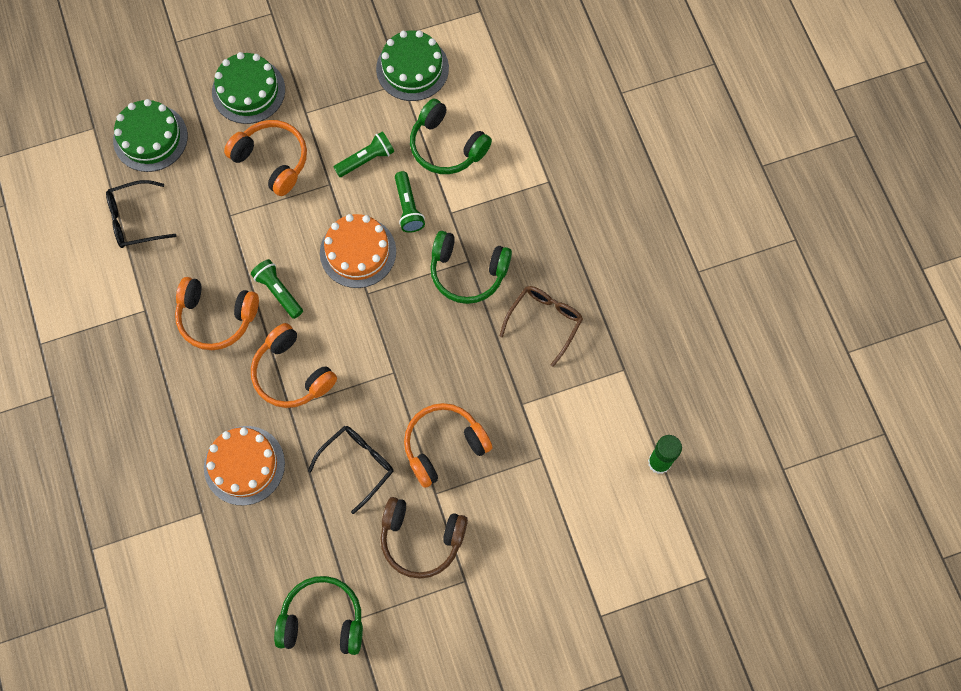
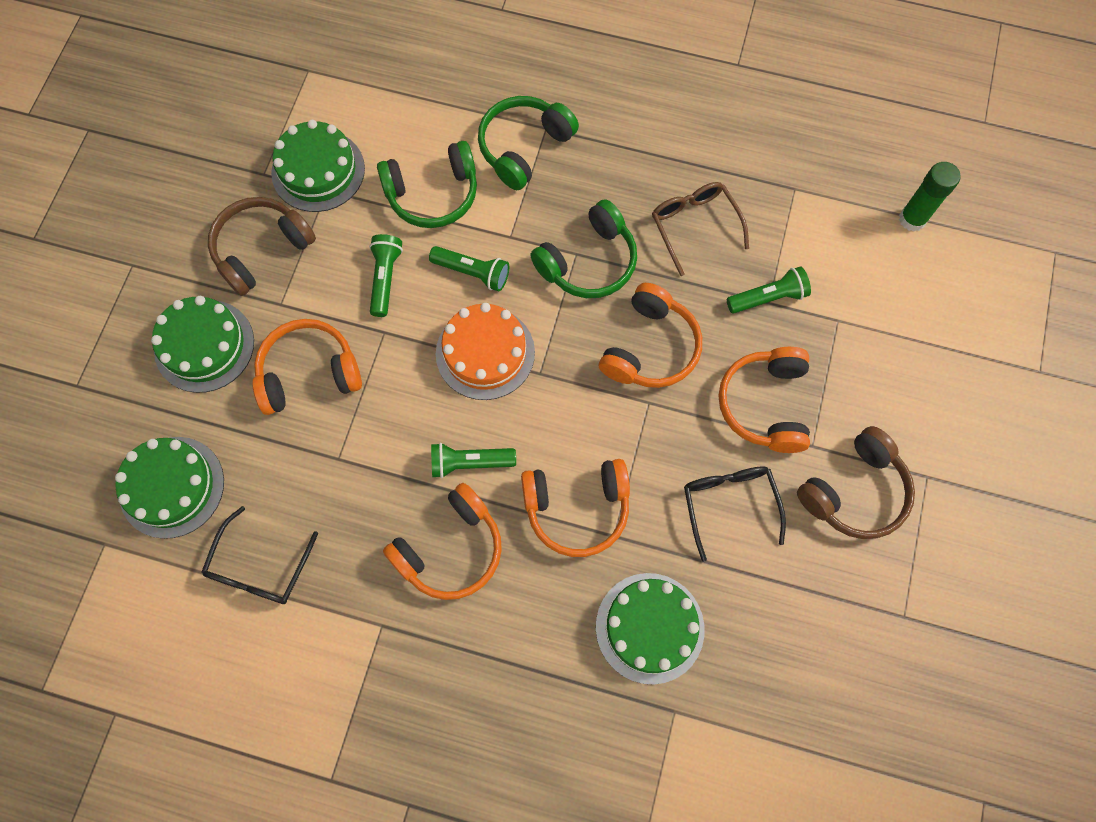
camera: 55 degrees left, 0 degrees up
(244, 465) = (649, 628): orange cake -> green cake
(322, 620) = (884, 652): green headphones -> green headphones (524, 147)
(334, 76) = (261, 249): none -> brown headphones
(433, 349) = (650, 348): none -> orange headphones
(524, 401) = (768, 298): none -> green flashlight

